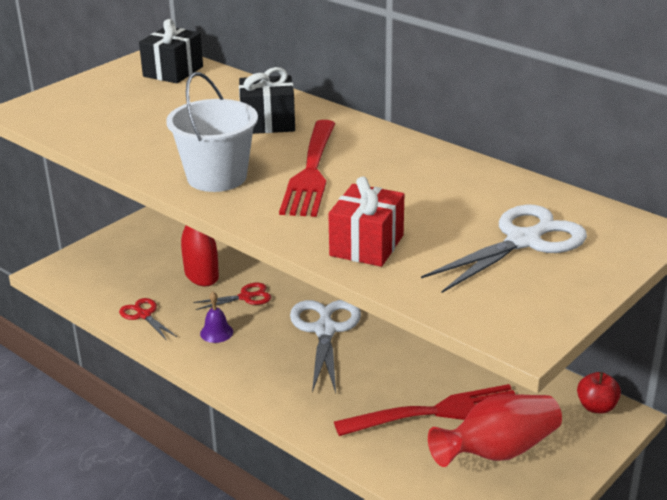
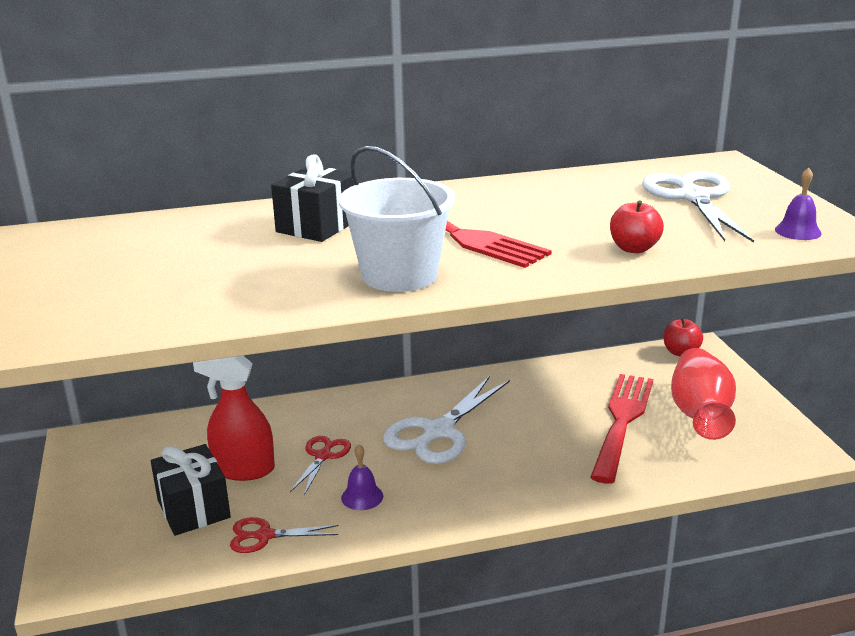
camera: 55 degrees left, 5 degrees down
(173, 71) = (98, 237): black gift -> black gift (193, 509)
(325, 330) = (438, 431): white scissors -> white scissors turned 90 degrees counterclockwise
(366, 245) = (634, 249): red gift -> red apple
(502, 309) = (798, 231): none -> purple bell

